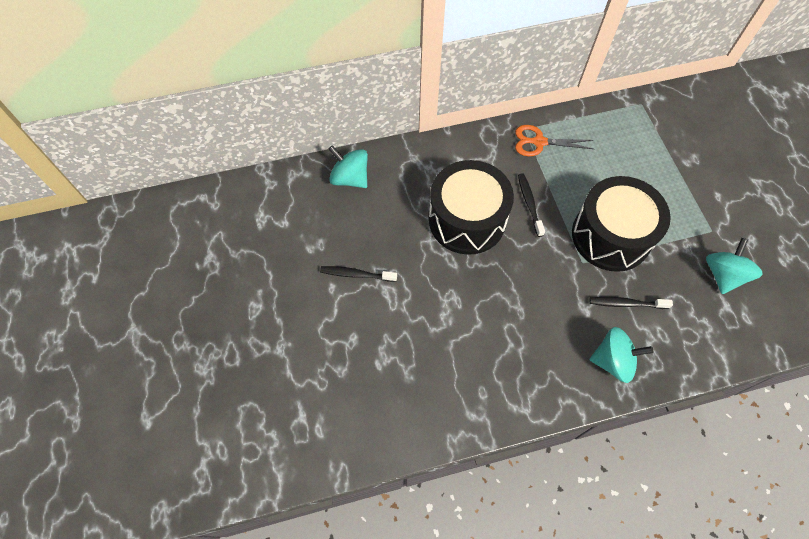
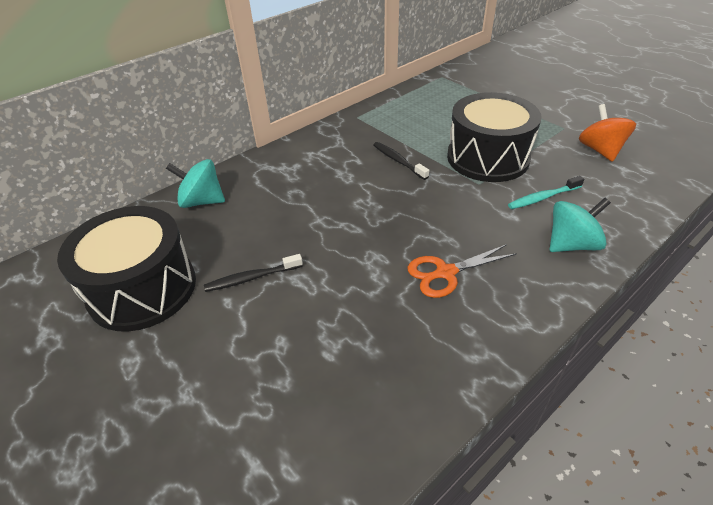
camera: 25 degrees left, 20 degrees down
(467, 220) = (347, 191): black drum -> black drum (142, 289)
(539, 142) = (376, 120): orange scissors -> orange scissors (446, 273)
(626, 303) = (543, 197): black toothbrush -> turquoise toothbrush
(723, 275) = (600, 150): turquoise spinning top -> orange spinning top

